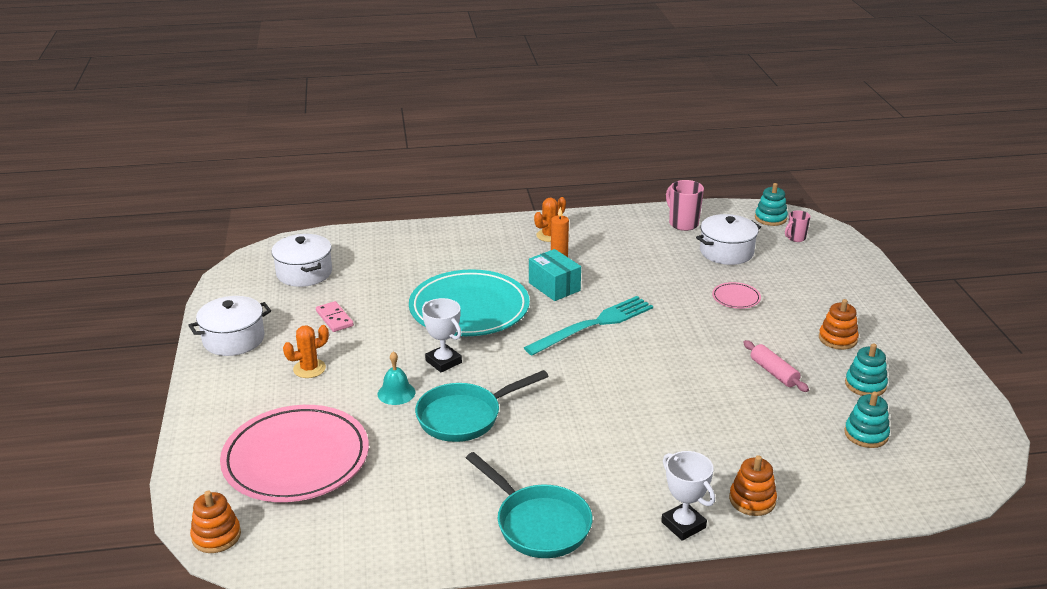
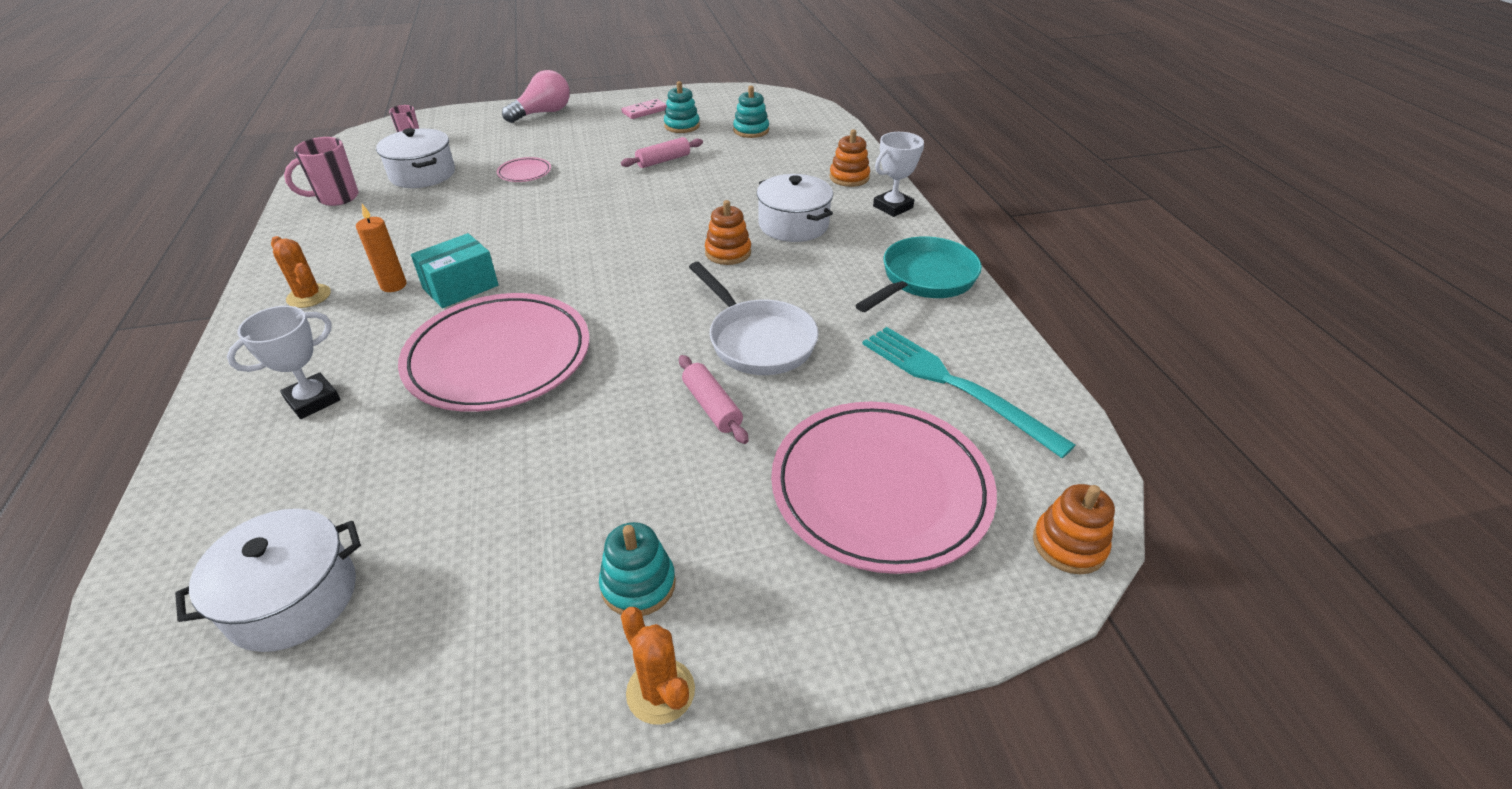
camera: 95 degrees left, 10 degrees up
(233, 339) = (539, 669): white pot -> white pot (793, 225)
(309, 369) = (650, 519): orange cactus -> orange cactus (660, 691)
(334, 318) = (492, 513): pink domino -> pink domino (645, 111)
(396, 393) = (712, 407): turquoise bell -> pink rolling pin
(443, 362) = (636, 369): white trophy -> white trophy (313, 400)
(465, 417) = (758, 340): turquoise pan -> white pan
(469, 309) = (499, 357): turquoise plate -> pink plate
(593, 325) = (562, 256): turquoise fork -> turquoise fork (954, 385)
(770, 218) = (357, 148): turquoise stacking toy -> turquoise stacking toy (638, 584)
(837, 339) = (610, 131): orange stacking toy -> orange stacking toy (728, 252)
(872, 298) = (543, 113): none -> pink light bulb

